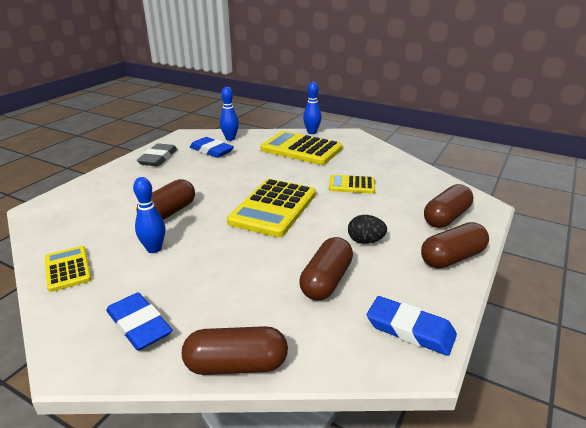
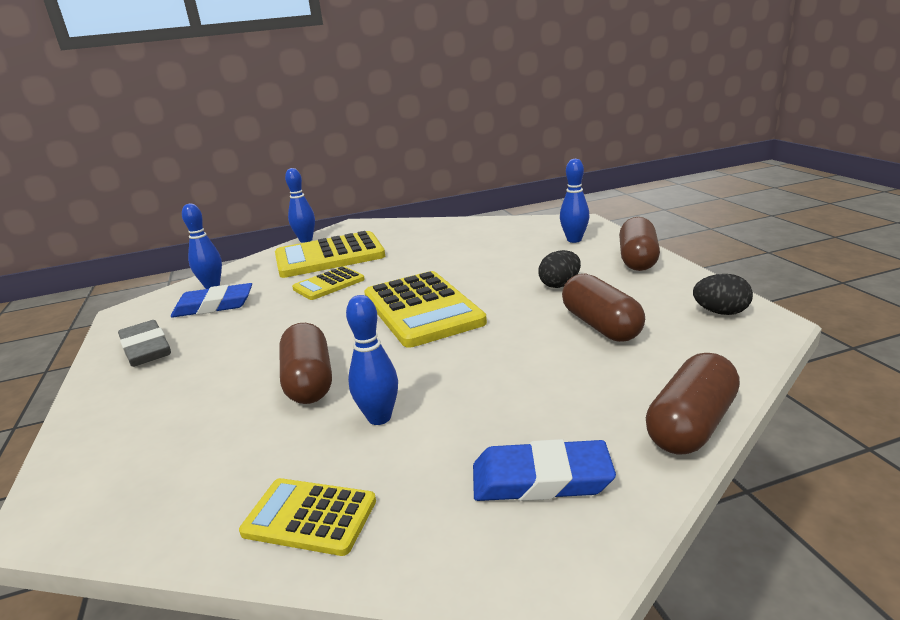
camera: 45 degrees left, 5 degrees down
(351, 185) = (451, 257): yellow calculator -> yellow calculator (329, 284)
(410, 329) = (720, 312): blue eraser -> black egg
(446, 217) = (574, 240): brown capsule -> blue bowling pin

